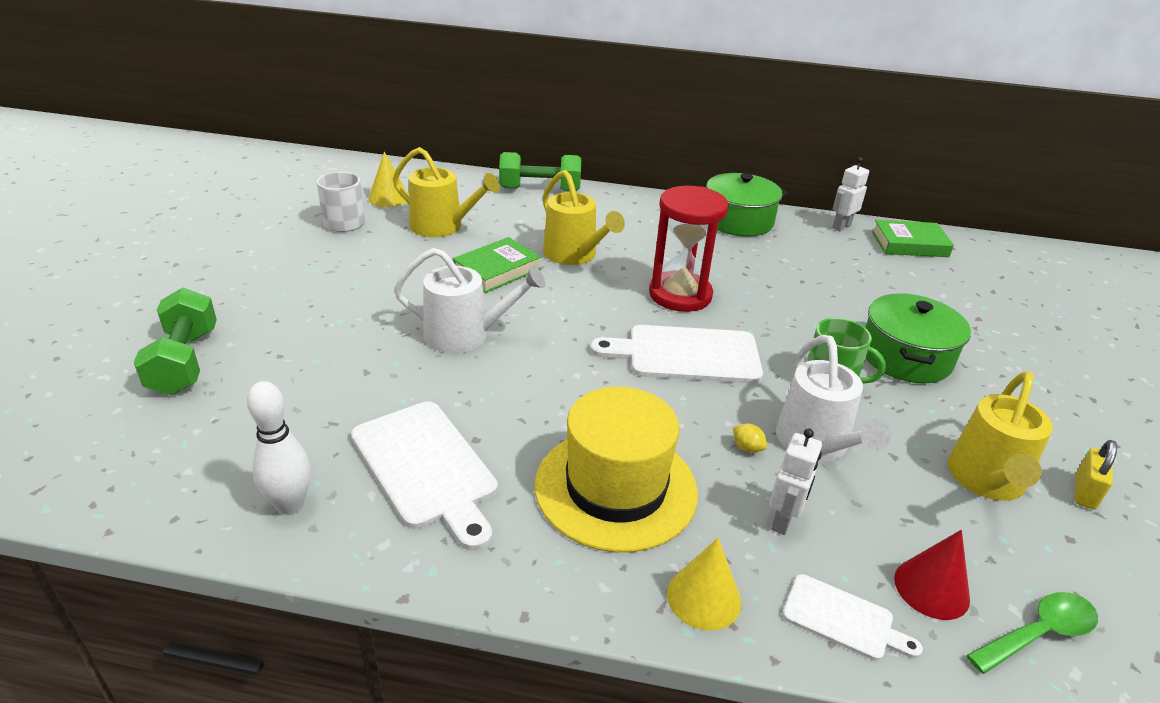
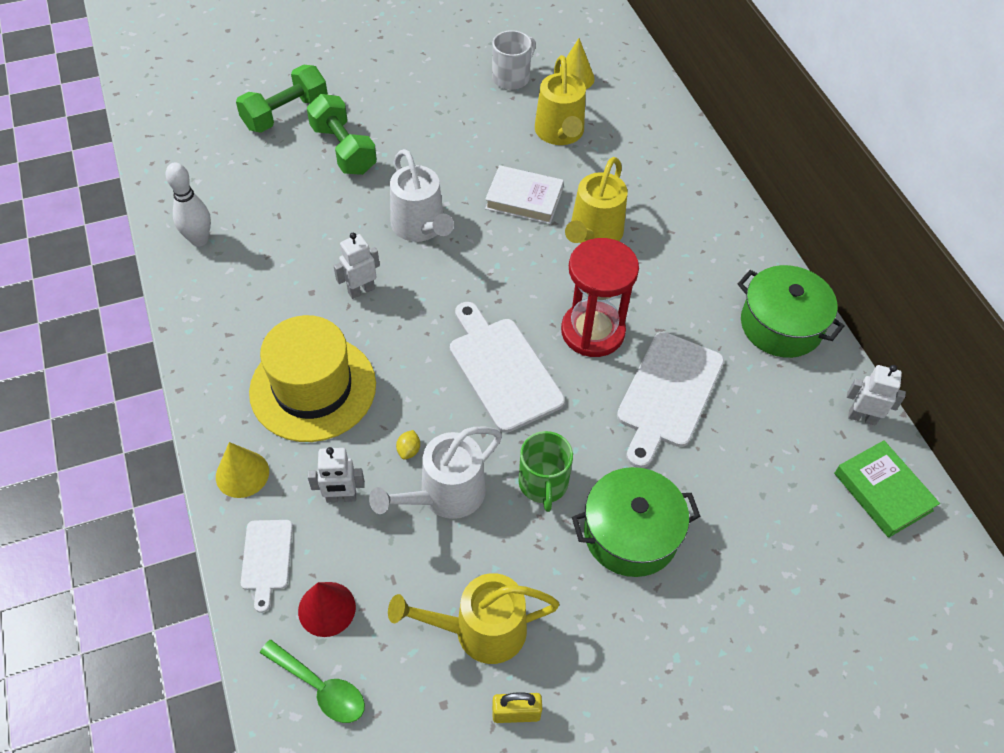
camera: 60 degrees right, 20 degrees up
(426, 468) = (268, 282): white cutting board -> white cutting board (668, 394)
(497, 270) = (524, 199): green book -> white book
(509, 403) = (361, 290): none -> white robot
(540, 189) = (690, 157): green dumbbell -> green dumbbell (343, 149)

